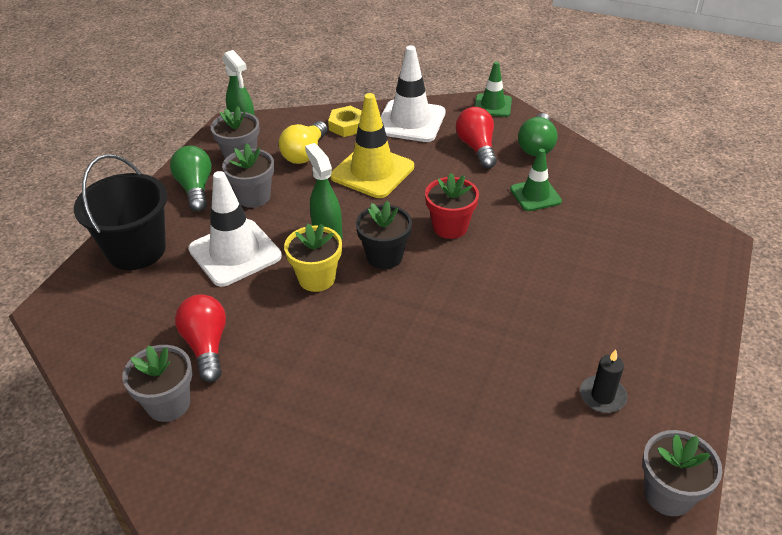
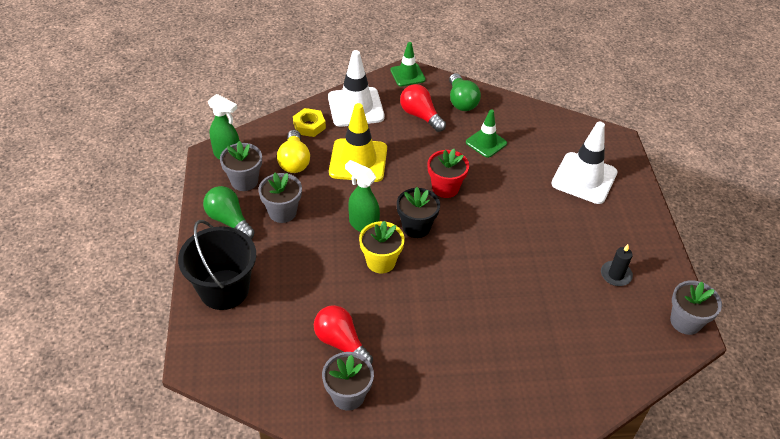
camera: 30 degrees left, 5 degrees up
(235, 253) = (304, 263): white traffic cone -> white traffic cone (584, 178)

